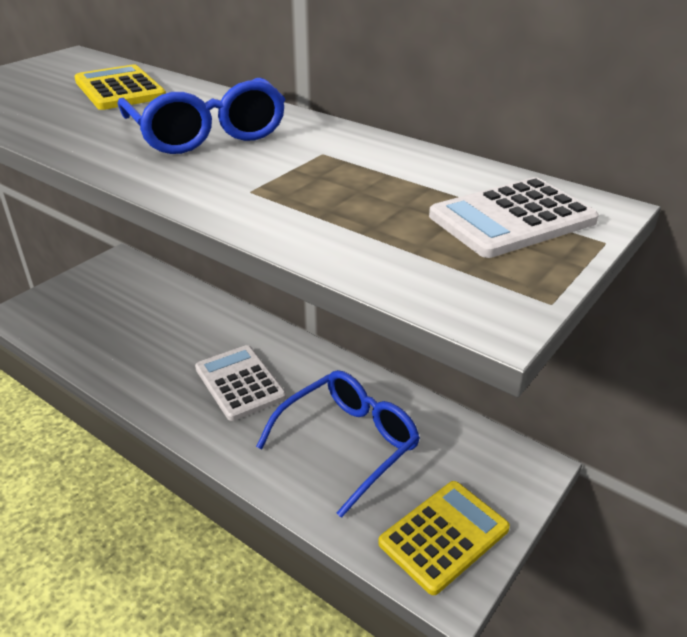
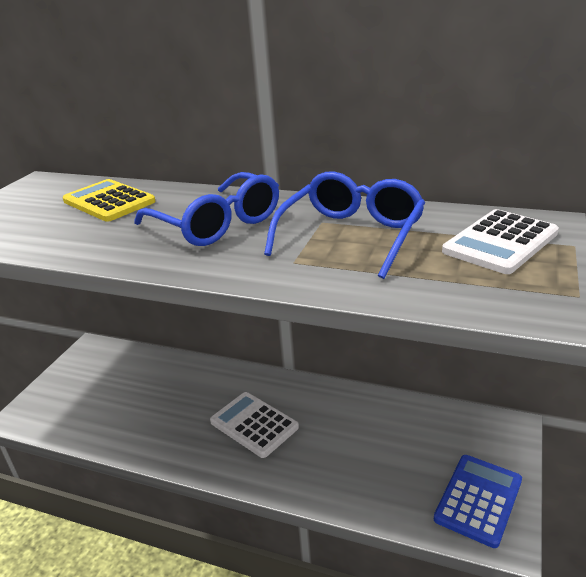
camera: 15 degrees left, 5 degrees down
(347, 444) = (367, 450): blue glasses -> blue glasses (351, 236)
(444, 536) = (478, 499): yellow calculator -> blue calculator

